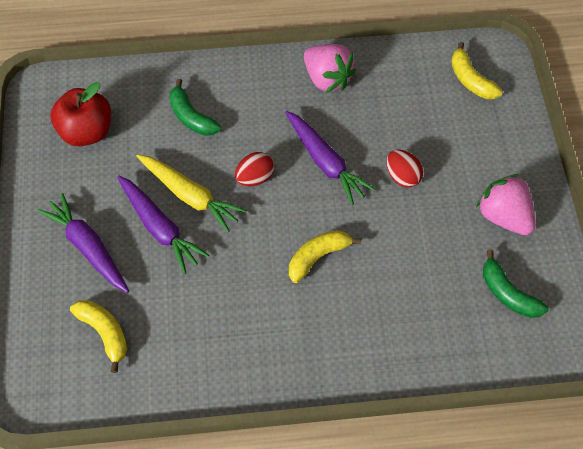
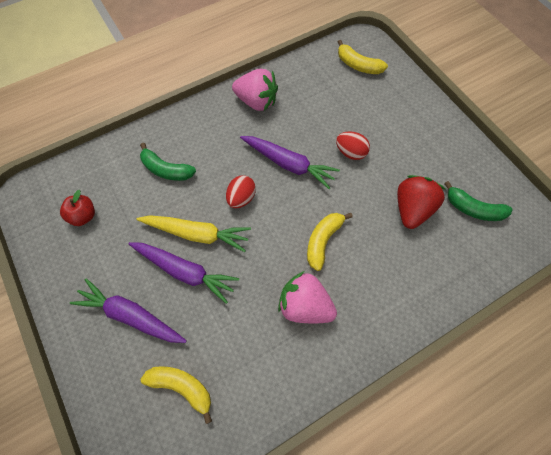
camera: 25 degrees left, 5 degrees up
(86, 132) = (83, 216): red apple -> red apple, size x0.60
(436, 265) = (412, 209): none -> red strawberry
(504, 217) = (437, 153): pink strawberry -> pink strawberry (305, 306)

